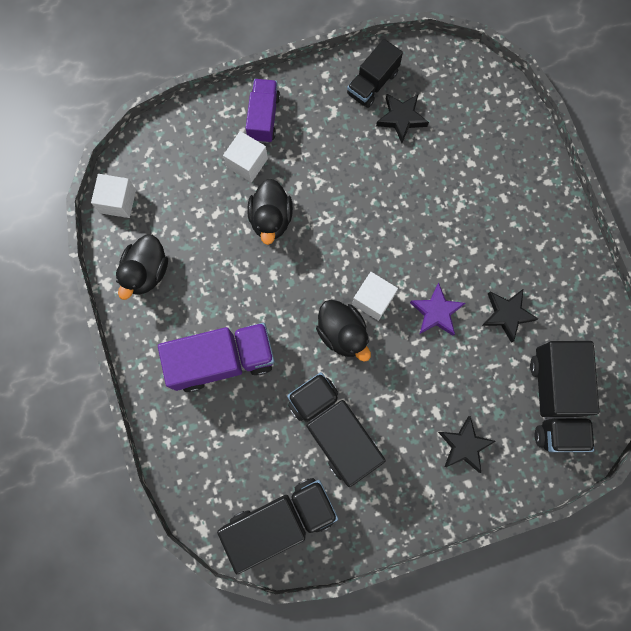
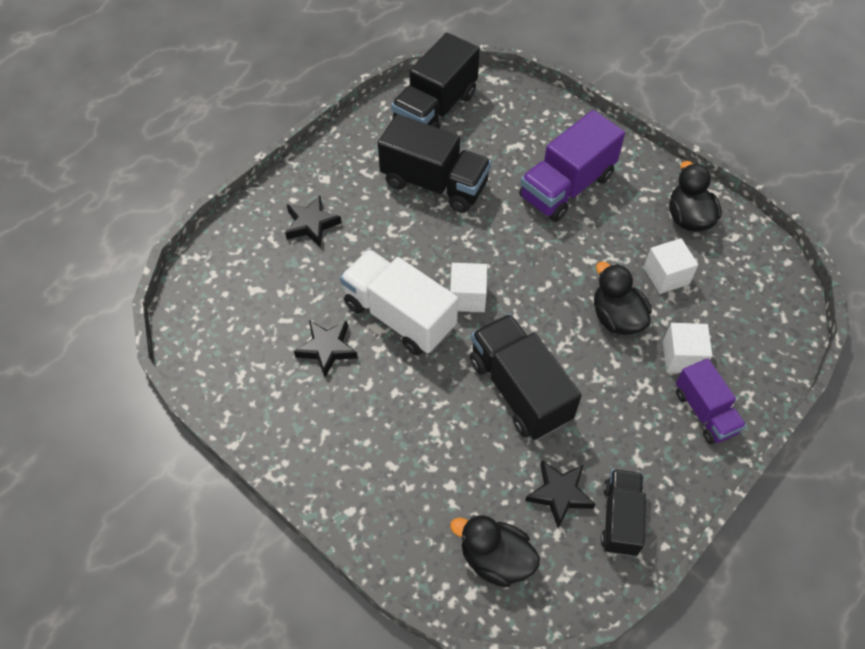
camera: 150 degrees right, 20 degrees down
(118, 201) = (767, 259): white cube -> white cube (666, 276)
(342, 333) = (477, 256): black duck -> black duck (495, 559)
(436, 312) = (399, 316): purple star -> white truck
(555, 399) = (242, 298): black truck -> black truck (519, 390)

